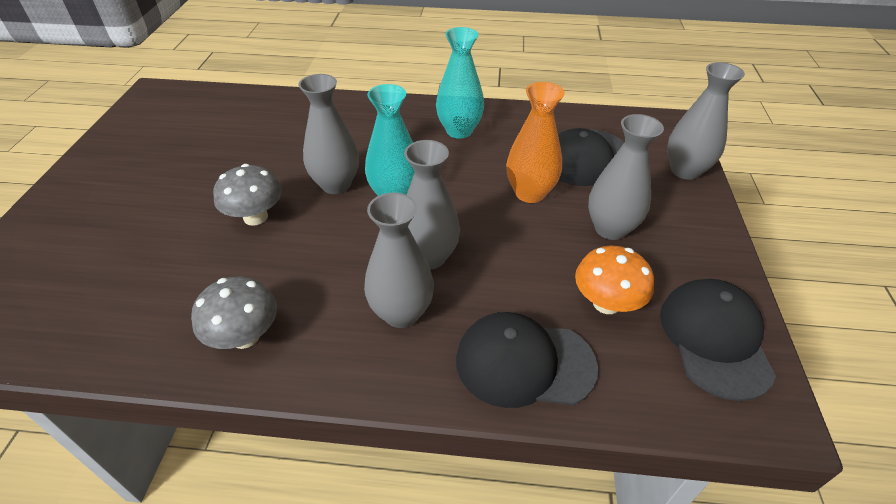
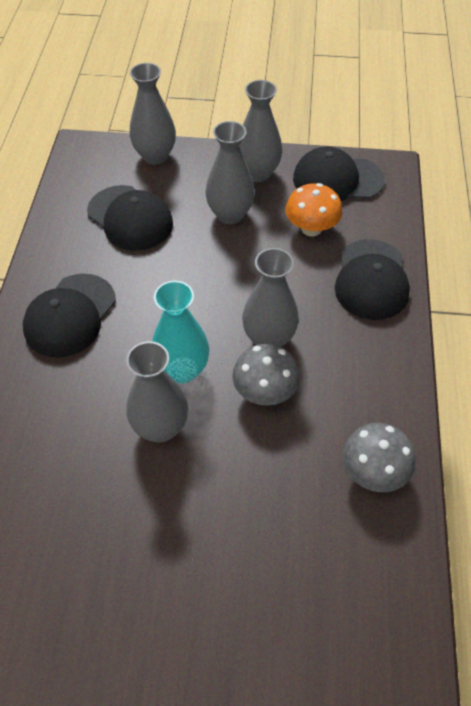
camera: 90 degrees left, 10 degrees up
(255, 217) = (214, 500): grey mushroom -> grey mushroom (265, 391)
(401, 313) = (334, 356): grey vase -> grey vase (258, 173)
(459, 131) = (70, 315): turquoise vase -> black cap
(530, 193) = (182, 262): orange vase -> none

